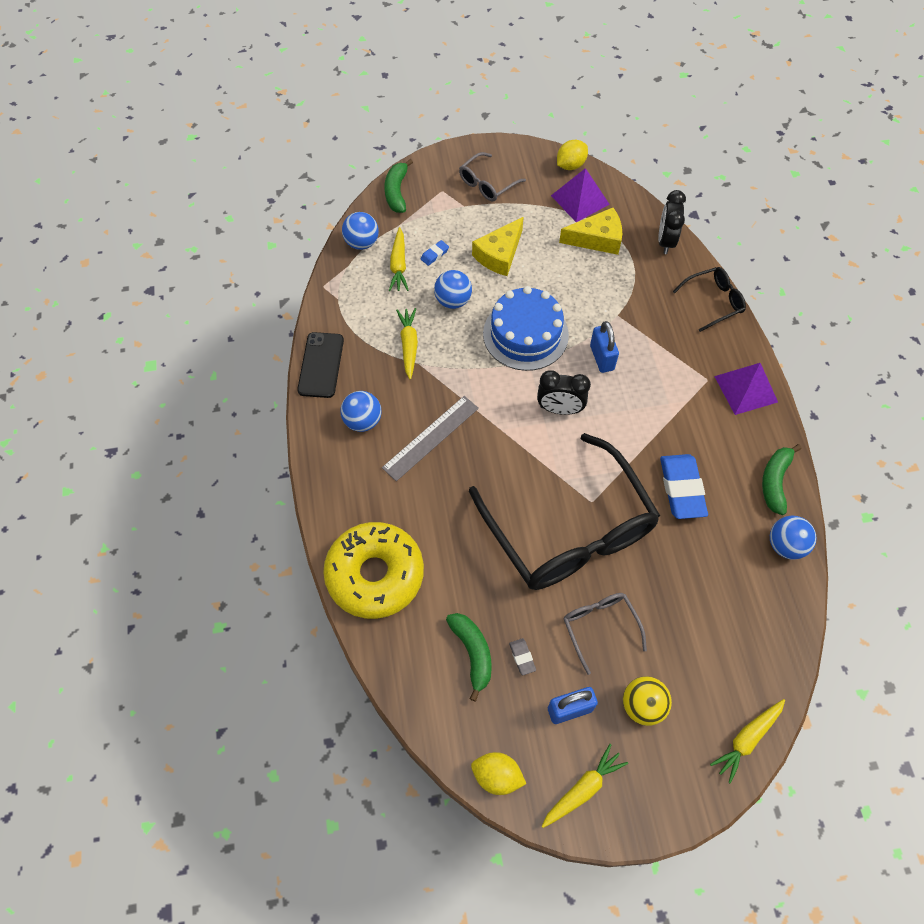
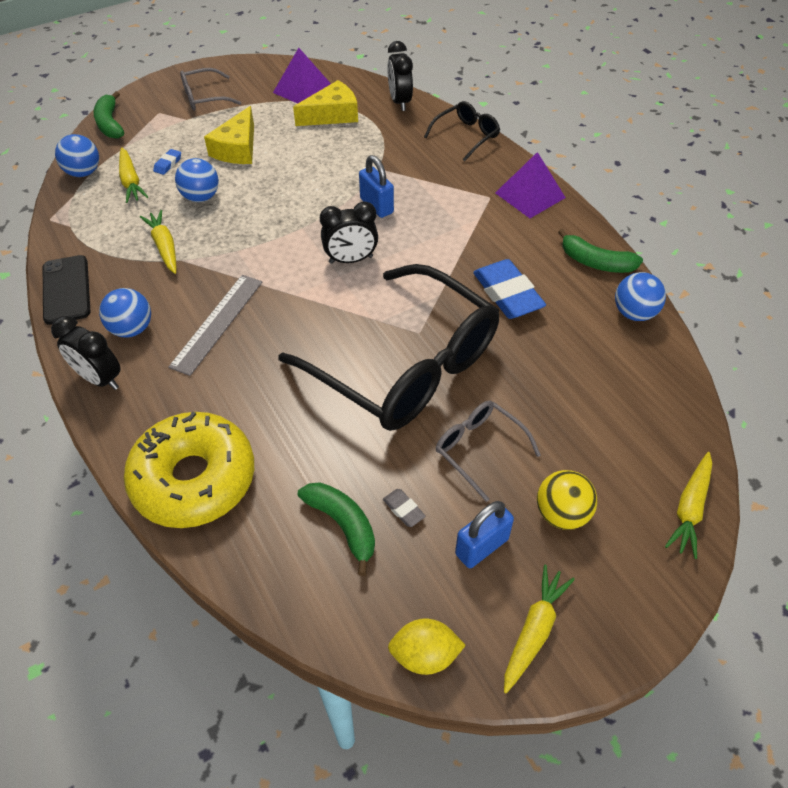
camera: 20 degrees left, 10 degrees down
(327, 460) = (100, 379): none -> black clock
(487, 184) = (204, 97): grey glasses -> grey glasses turned 45 degrees clockwise
(525, 334) = (289, 206): blue cake -> none
(570, 165) = (283, 67): yellow lemon -> none
(775, 482) = (596, 262): green banana -> green banana turned 60 degrees counterclockwise

